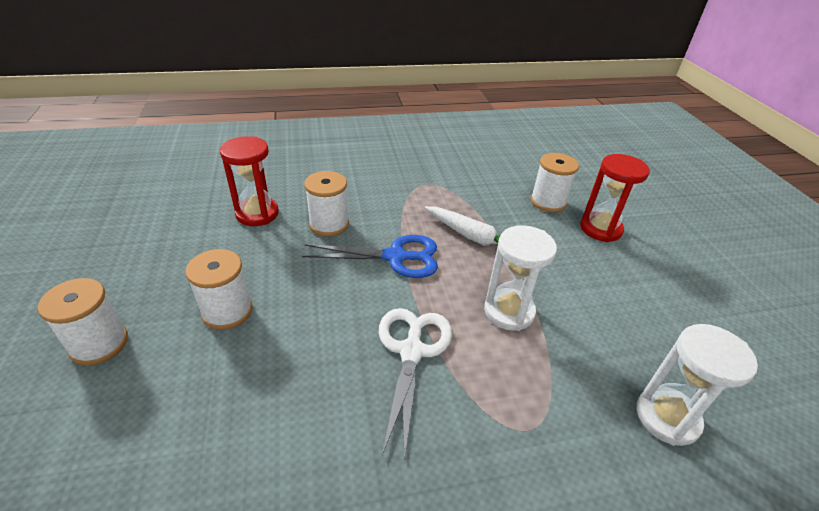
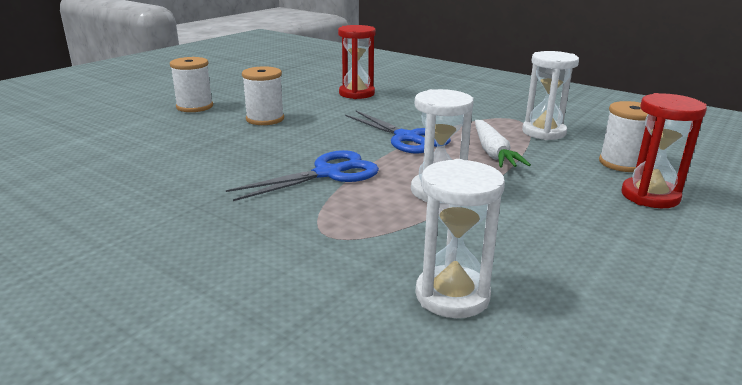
camera: 50 degrees right, 15 degrees down
(329, 224) = (392, 111): white spool -> none
(412, 351) = (328, 173): white scissors -> blue scissors
(467, 191) = (543, 132): none -> white hourglass

